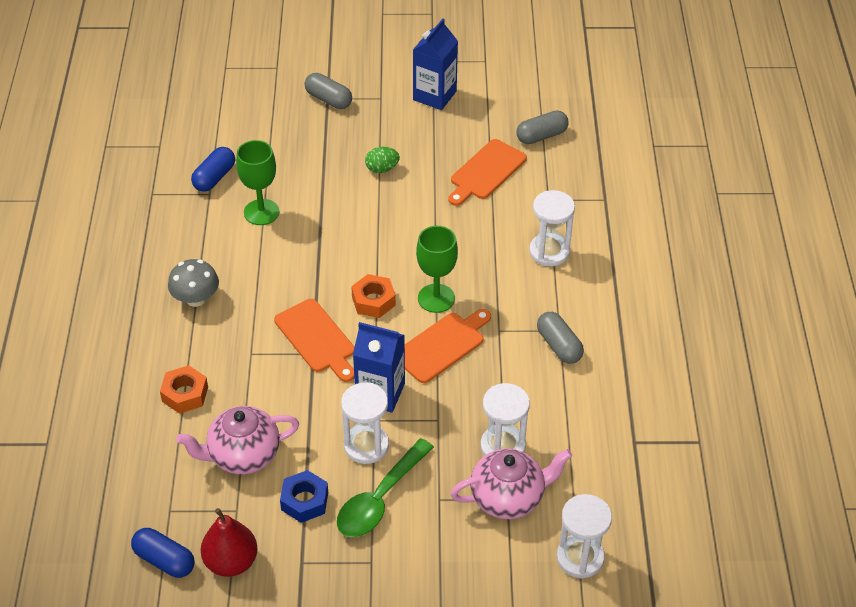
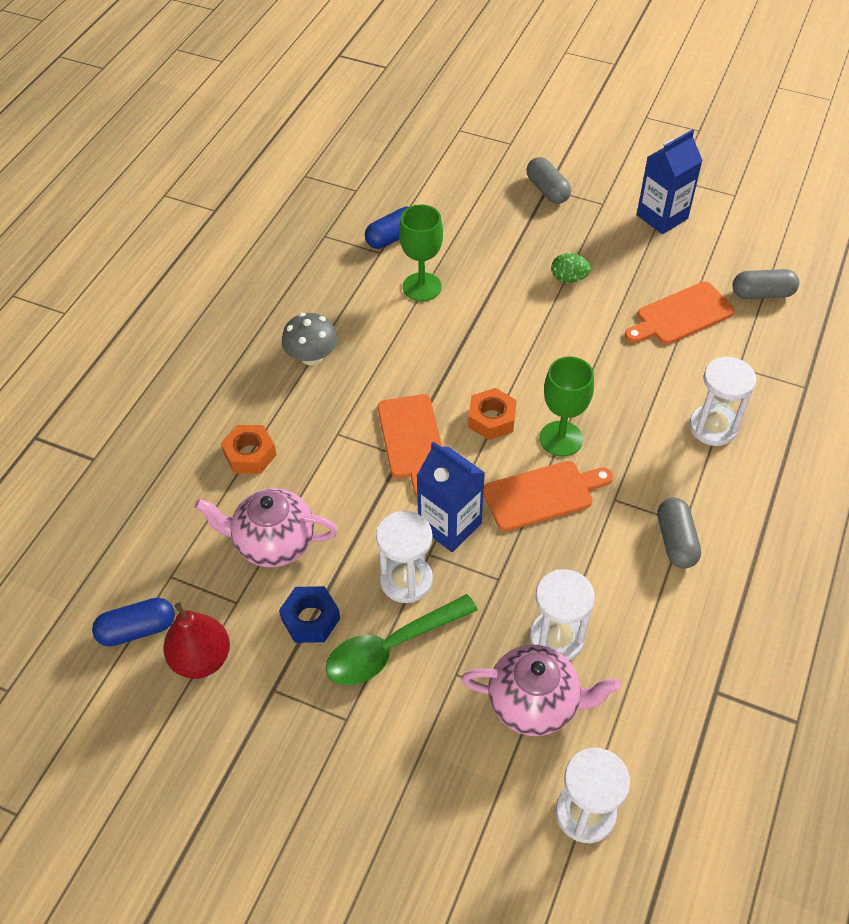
camera: 25 degrees right, 5 degrees up
(164, 560) = (137, 629): blue capsule -> blue capsule turned 75 degrees counterclockwise

